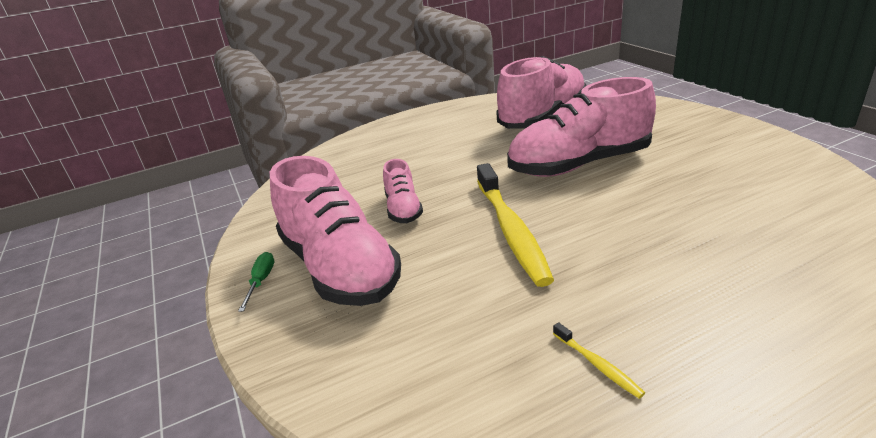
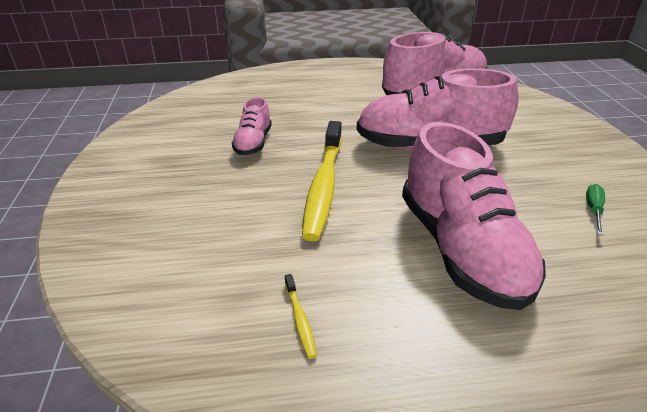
camera: 15 degrees right, 5 degrees up
(261, 281) = (108, 170): green screwdriver -> green screwdriver (593, 210)
(339, 268) = (169, 176): pink shoe -> pink shoe (461, 249)

